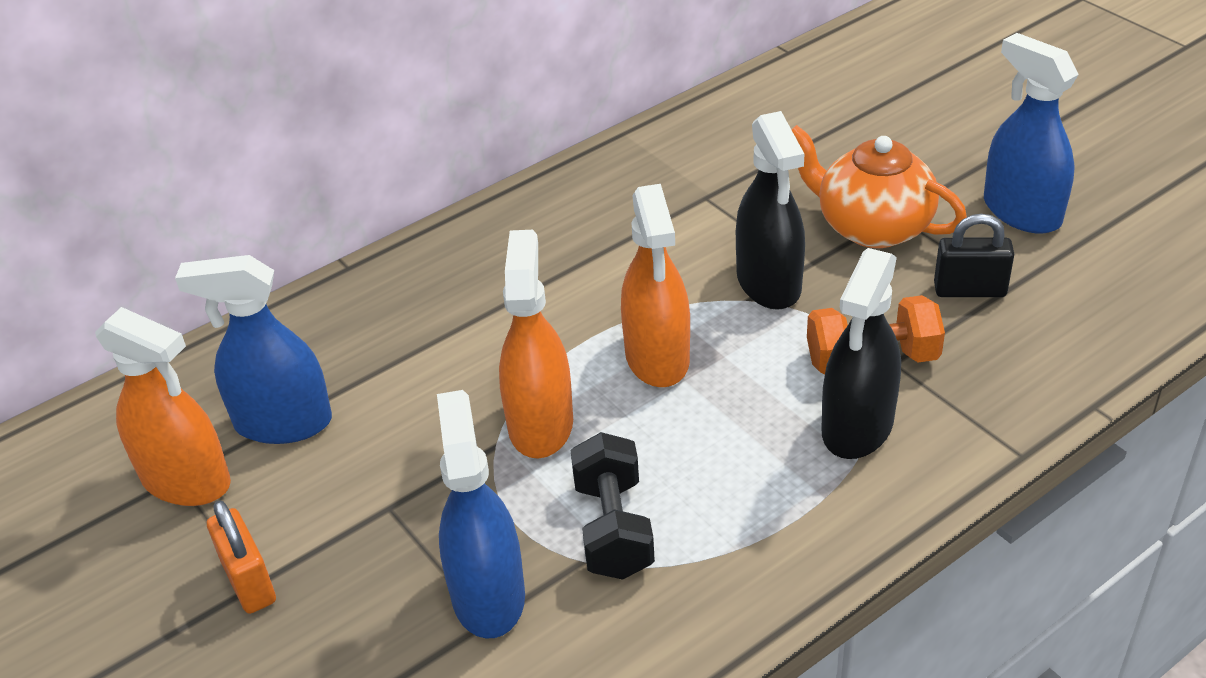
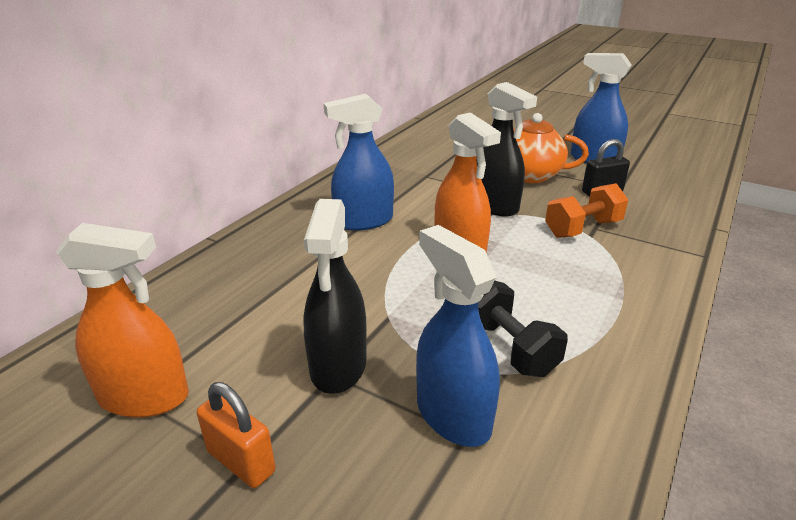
camera: 25 degrees left, 10 degrees down
(283, 423) = (213, 338): blue spray bottle -> blue spray bottle (363, 221)
(540, 424) = (411, 299): orange spray bottle -> none
(857, 427) = (606, 260): black spray bottle -> black spray bottle (338, 366)

